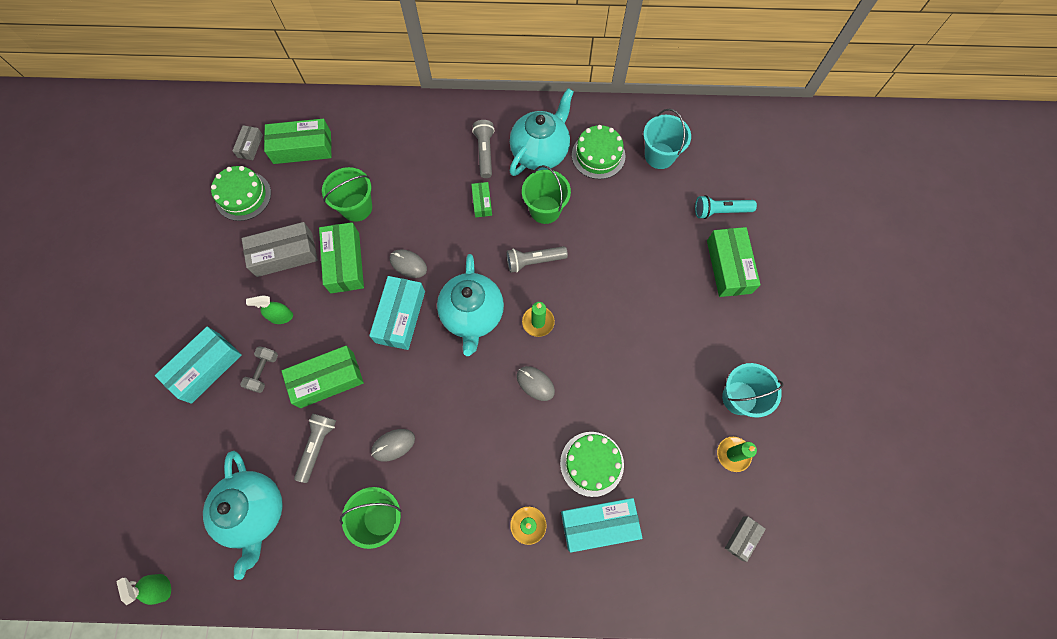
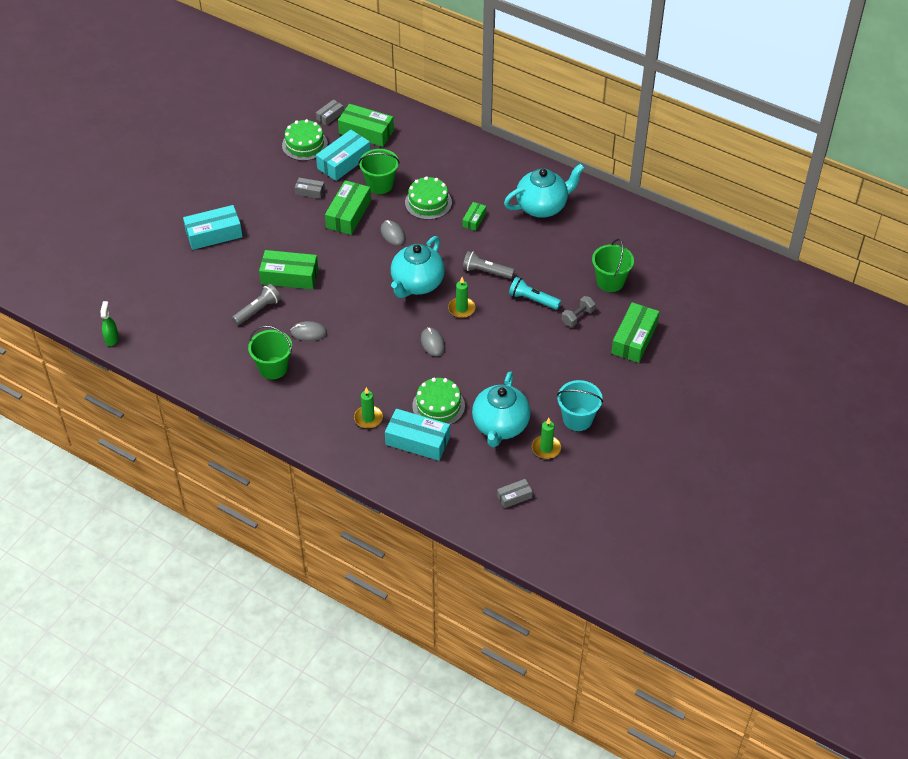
camera: 30 degrees right, 20 degrees down
(255, 512) = (194, 327): turquoise teapot -> turquoise teapot (500, 426)
(263, 372) = (250, 253): grey dumbbell -> grey dumbbell (578, 317)
(281, 317) = (283, 227): green spray bottle -> none
(284, 254) = (310, 191): grey box -> grey box, size x0.53
(400, 317) = (365, 262): turquoise box -> turquoise box (344, 162)
(485, 152) = (499, 189): grey flashlight -> none
(545, 209) = (518, 244): green bucket -> green bucket (610, 281)
(598, 155) = (586, 227): green cake -> green cake (428, 202)
(659, 156) = (635, 247): turquoise bucket -> none
(720, 211) = (656, 302): turquoise flashlight -> turquoise flashlight (532, 300)

